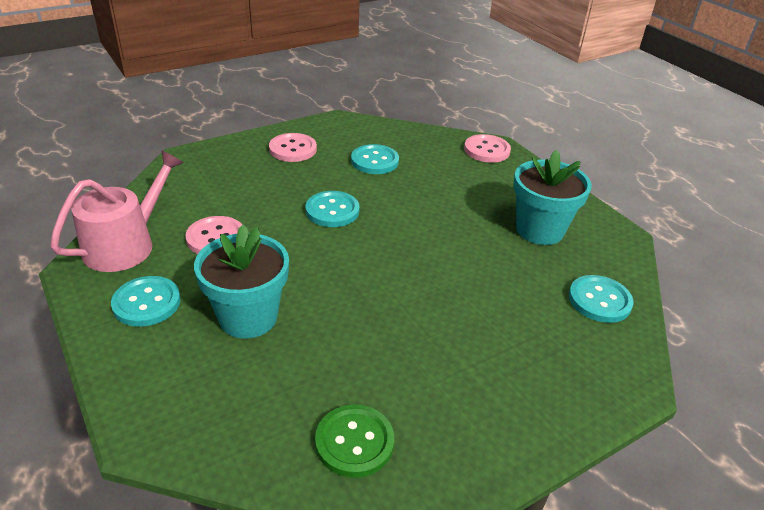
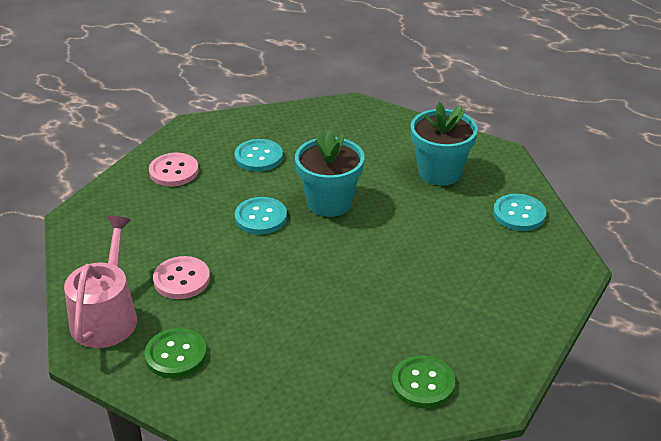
camera: 25 degrees left, 0 degrees up
(146, 303) = (176, 355): turquoise button -> green button
(248, 317) = (270, 332): turquoise flower pot -> turquoise flower pot (329, 202)
(486, 150) = (347, 112): pink button -> none

